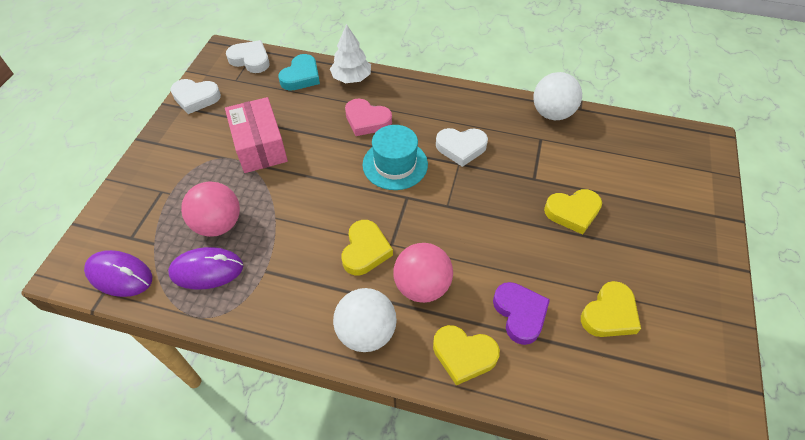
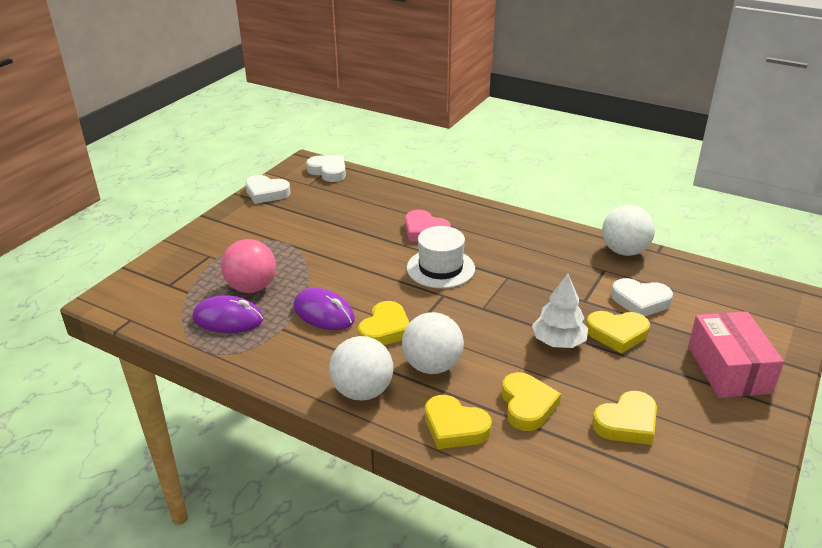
camera: 15 degrees right, 20 degrees down
(120, 275) = (149, 310): purple mouse -> purple mouse (323, 313)
(260, 146) = (313, 236): pink box -> pink box (728, 369)
(301, 76) = (372, 189): turquoise heart -> none
(351, 78) = (422, 197): white tree -> white tree (558, 342)
(395, 164) = (440, 268): turquoise hat -> white hat
(422, 286) = (432, 366): pink ball -> white ball
(461, 148) = (514, 265): white heart -> white heart (640, 301)
(520, 314) = (527, 405): purple heart -> yellow heart

